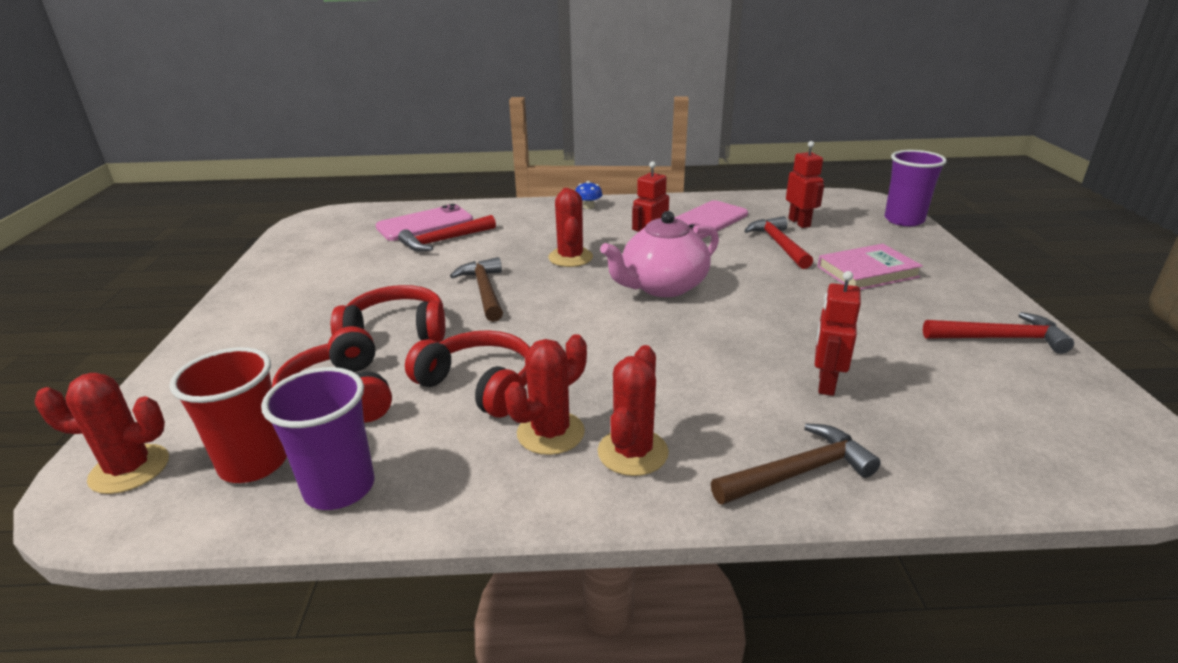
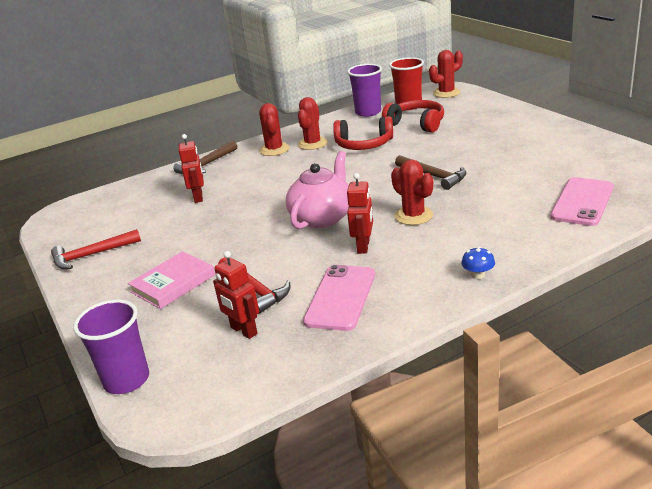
camera: 155 degrees right, 0 degrees up
(396, 331) = (442, 145): red headphones -> none
(444, 240) = (532, 195): red hammer -> none

